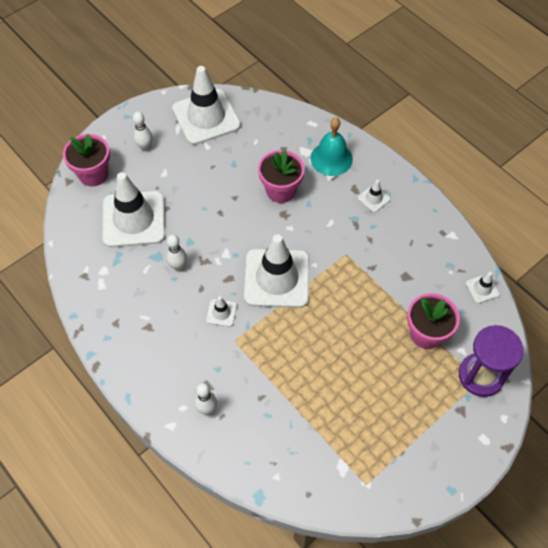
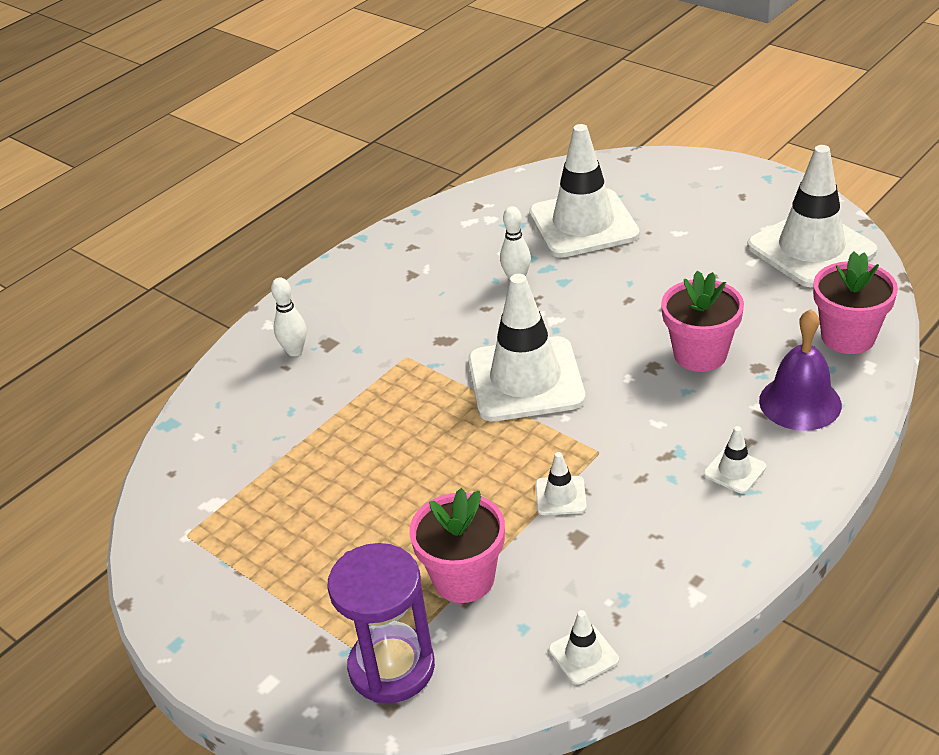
camera: 85 degrees right, 20 degrees down
(93, 174) = (646, 174): pink flower pot -> pink flower pot (848, 337)
(145, 147) = (717, 205): white bowling pin -> none
(221, 312) = (449, 335): white traffic cone -> white traffic cone (560, 496)
(331, 158) = (800, 402): turquoise bell -> purple bell

